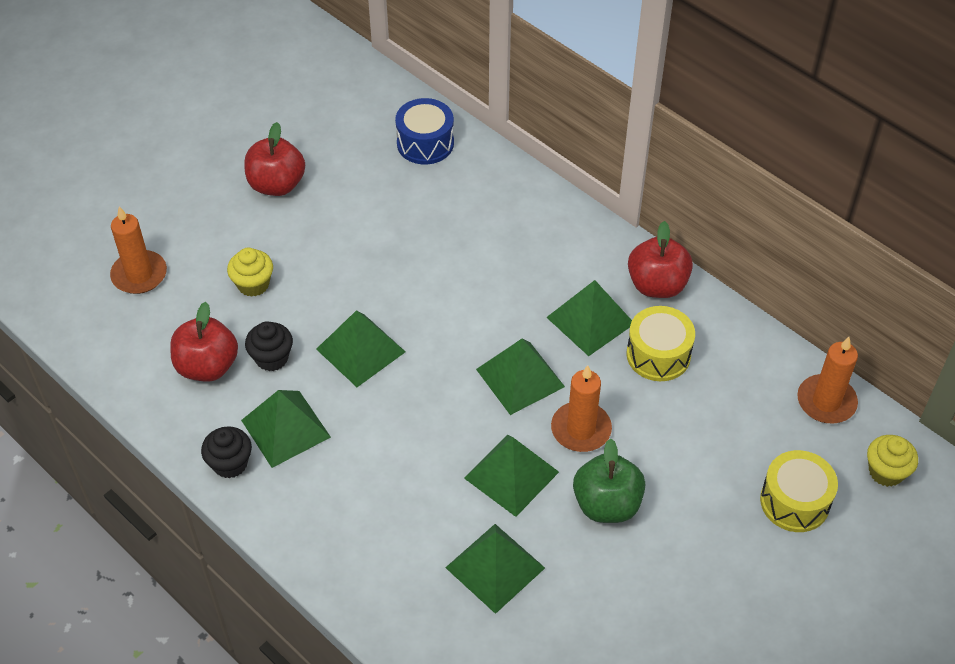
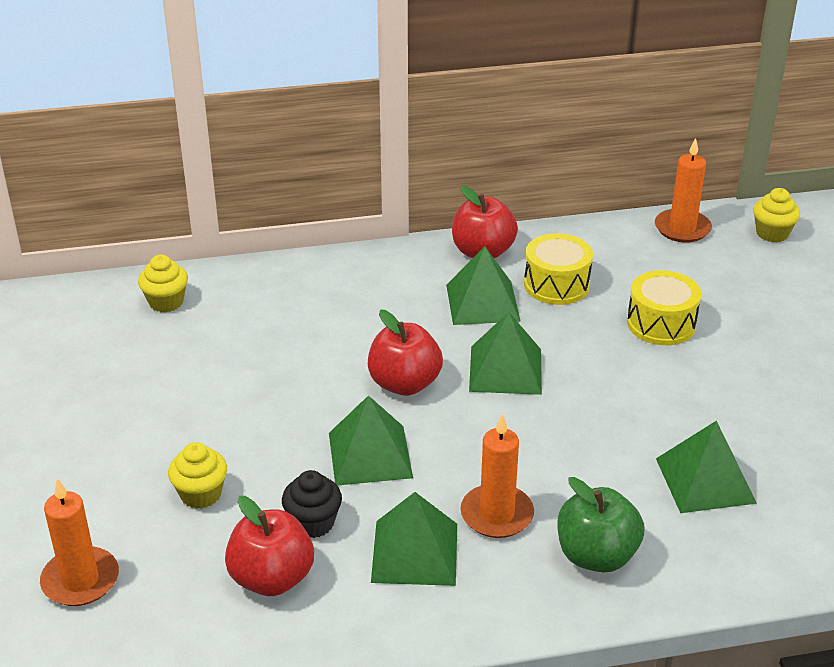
camera: 55 degrees left, 15 degrees down
(230, 463) = (420, 616): black cupcake -> none
(277, 185) = (90, 419): red apple -> red apple (404, 384)
(425, 143) = (166, 302): blue drum -> yellow cupcake
(511, 474) = (609, 423): green pyramid -> none
(581, 429) = (596, 361): orange candle -> orange candle (497, 514)
(607, 504) = (689, 383): green apple -> green apple (596, 556)
(794, 501) = (766, 287): yellow drum -> yellow drum (661, 324)

